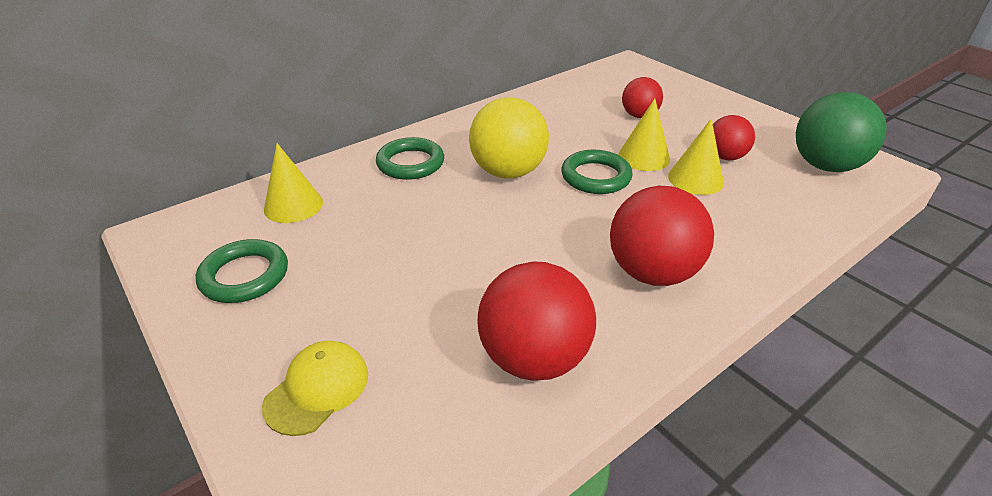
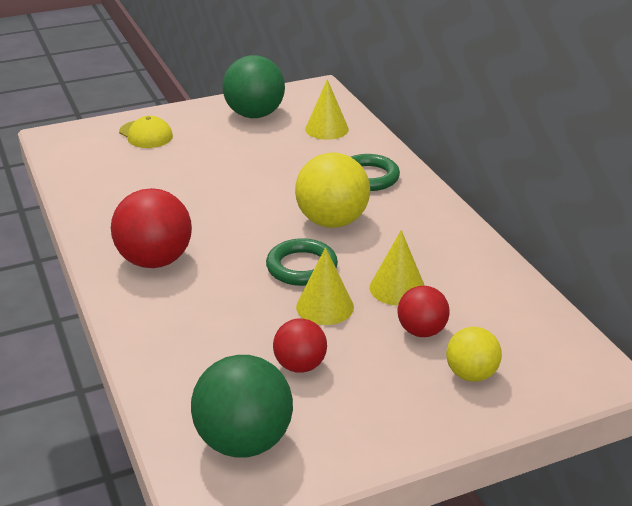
camera: 105 degrees right, 5 degrees down
(244, 276) = (254, 115): green ring -> green ball
(533, 358) = (115, 197): red ball -> none
(669, 96) = (471, 374): none -> yellow ball
(695, 179) = (267, 327): yellow cone -> yellow cone (397, 288)

